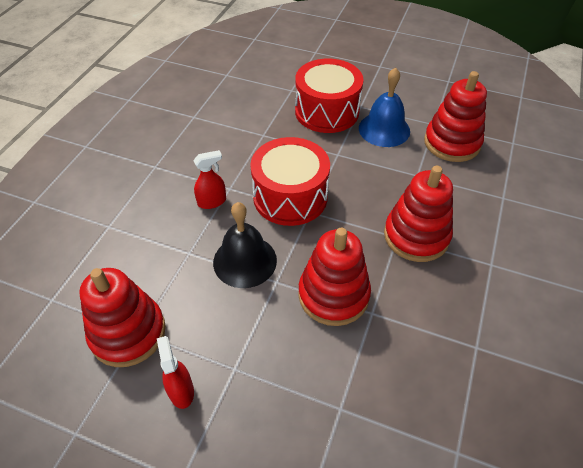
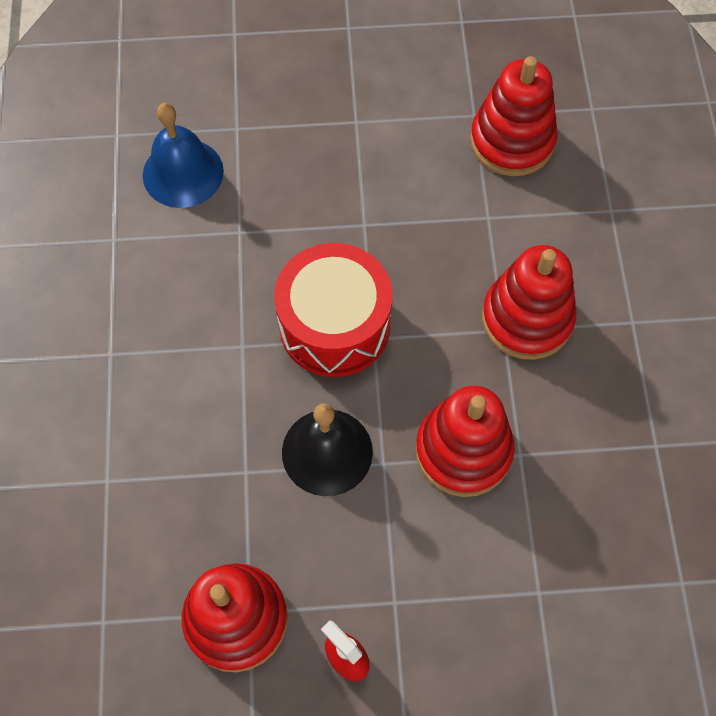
camera: 25 degrees left, 15 degrees up
(212, 201) = (231, 379): red spray bottle -> none
(327, 111) = (311, 150): red drum -> none
(384, 129) = (409, 152): blue bell -> blue bell (183, 173)

